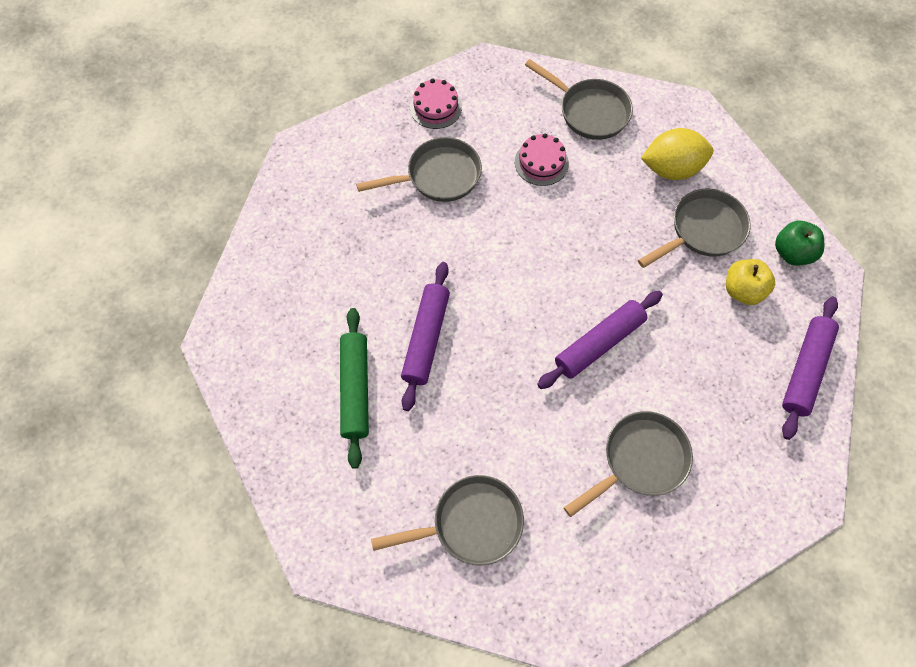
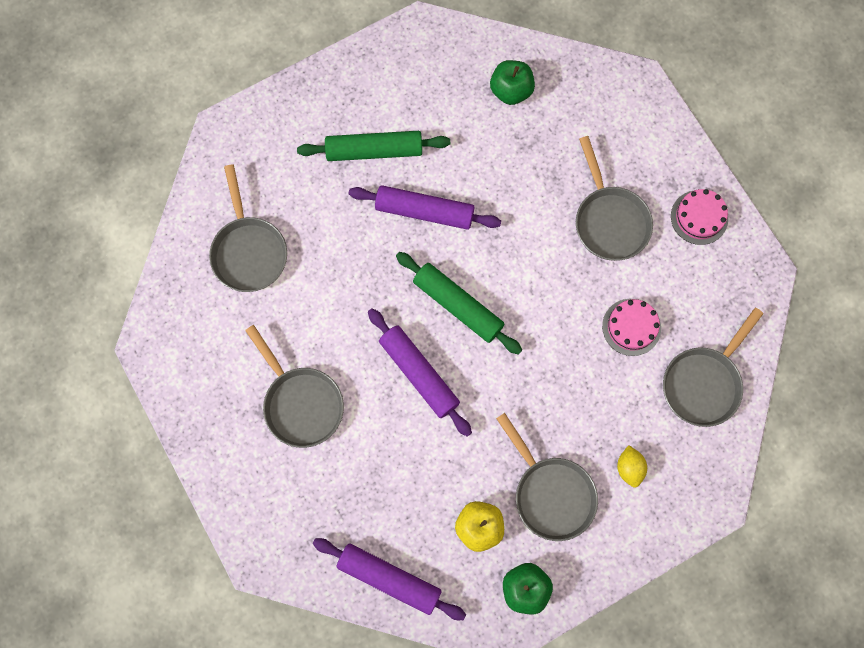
camera: 90 degrees right, 10 degrees up
(296, 257) = (511, 90): none -> green apple
(526, 307) = (458, 306): none -> green rolling pin
(671, 169) = (629, 468): yellow lemon -> yellow lemon, size x0.53

